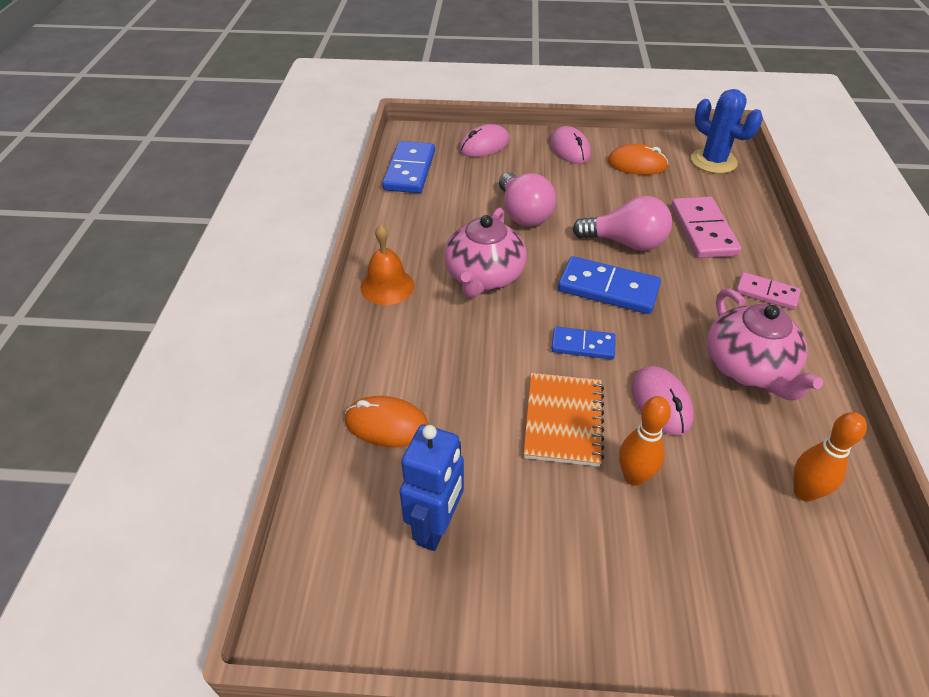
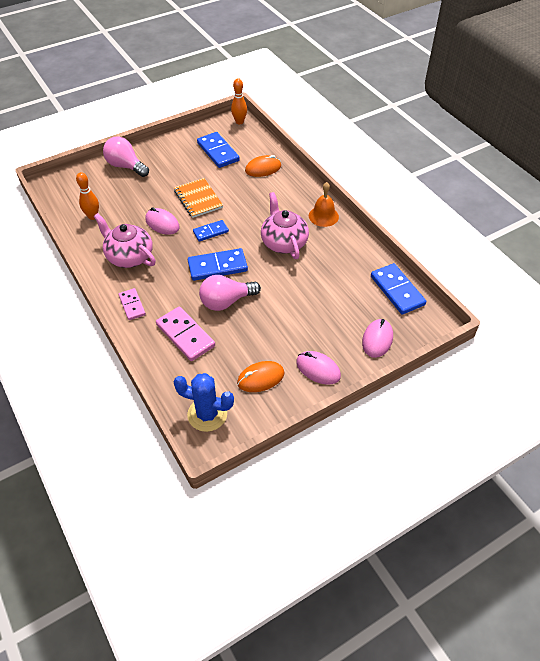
camera: 145 degrees right, 5 degrees up
(436, 527) = (218, 152): blue robot -> blue domino
(523, 214) = (299, 292): pink light bulb -> pink light bulb (126, 166)
(634, 477) = (160, 193): orange bowling pin -> orange bowling pin (239, 122)
(766, 293) = (132, 305): pink domino -> pink domino turned 75 degrees clockwise

